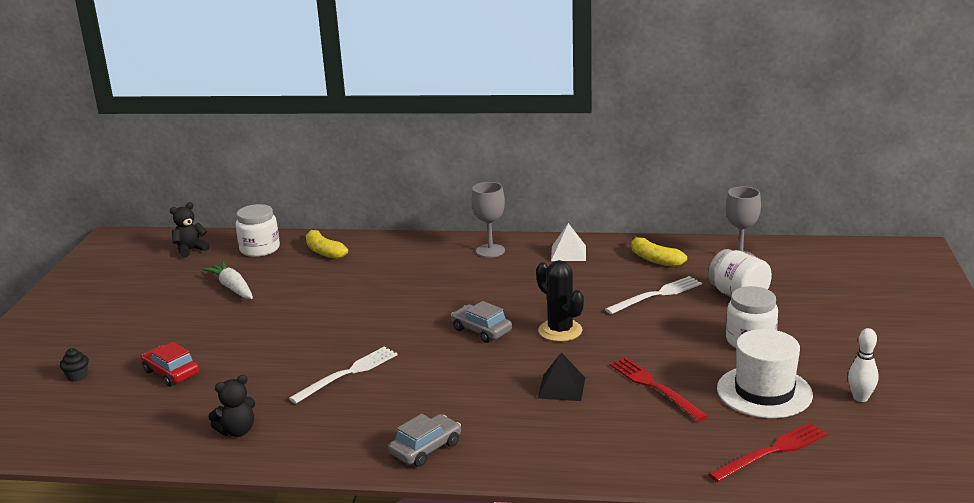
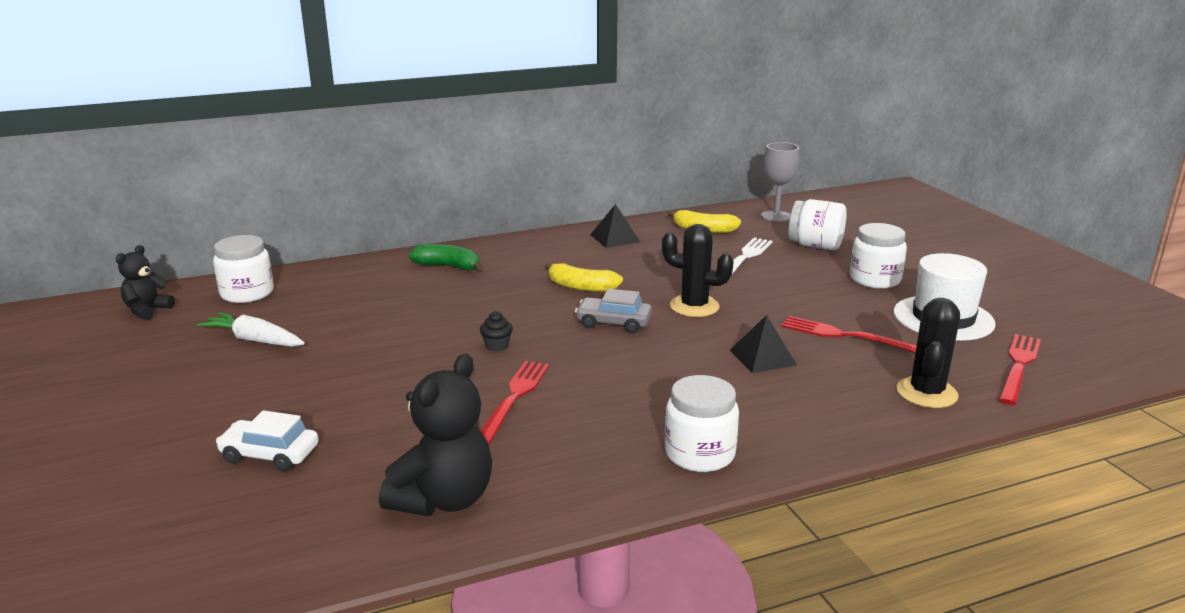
camera: 30 degrees left, 0 degrees up
(77, 376) = (120, 495): black cupcake -> black cupcake (497, 346)
(171, 373) = (270, 454): red car -> white car
(237, 431) = (444, 499): black teddy bear -> black teddy bear, size x1.69
(324, 251) = (336, 282): yellow banana -> yellow banana (581, 287)
(348, 374) = (513, 399): white fork -> red fork
(413, 254) = (448, 266): none -> green banana
(426, 448) = (699, 454): grey car -> white jar
(490, 251) = (531, 249): grey goblet -> none
(568, 253) = (615, 238): white pyramid -> black pyramid
(657, 452) = (926, 393): none -> black cactus
(860, 398) = (1021, 305): white bowling pin -> none

